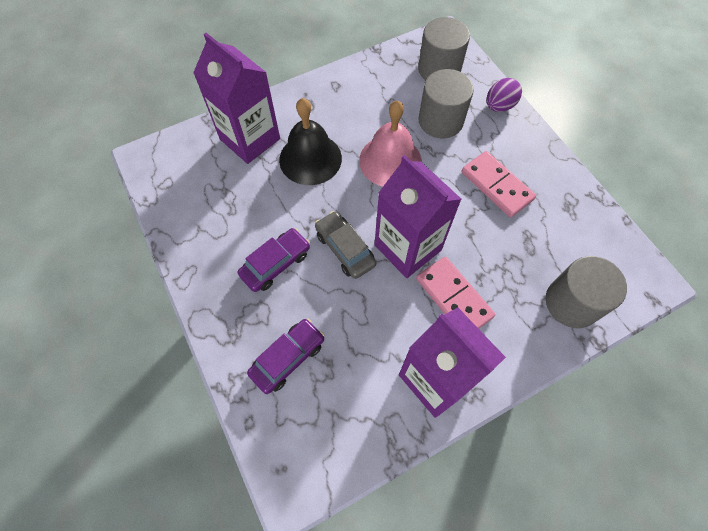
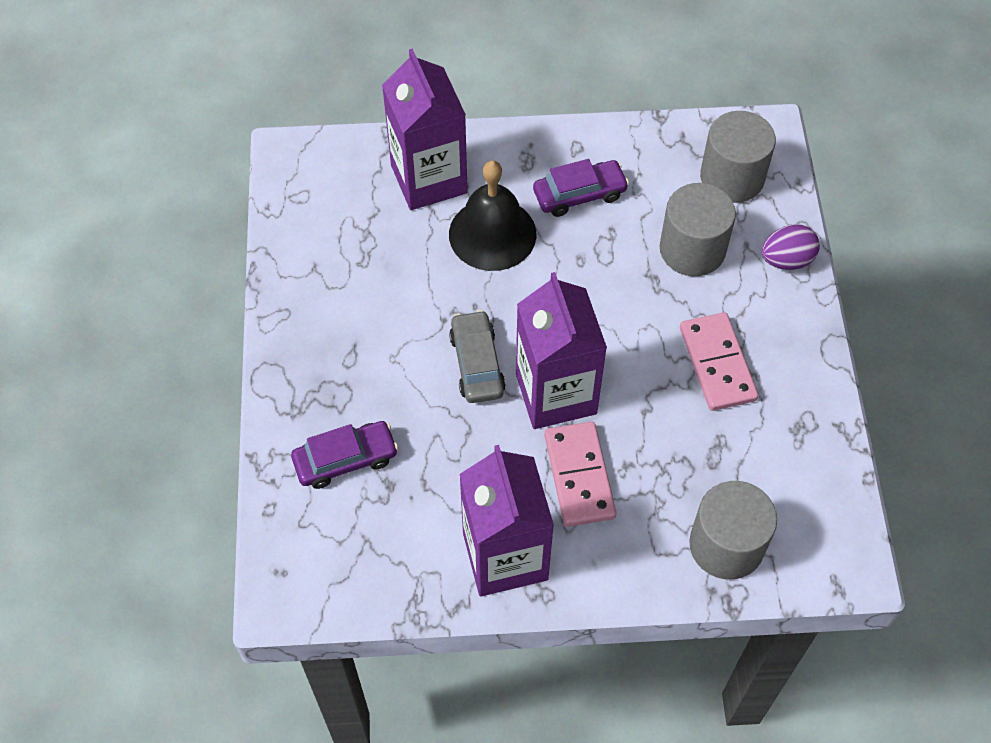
camera: 25 degrees right, 5 degrees down
(276, 264) = (385, 347): purple car -> purple car (579, 194)
(390, 161) = (594, 276): pink bell -> none

